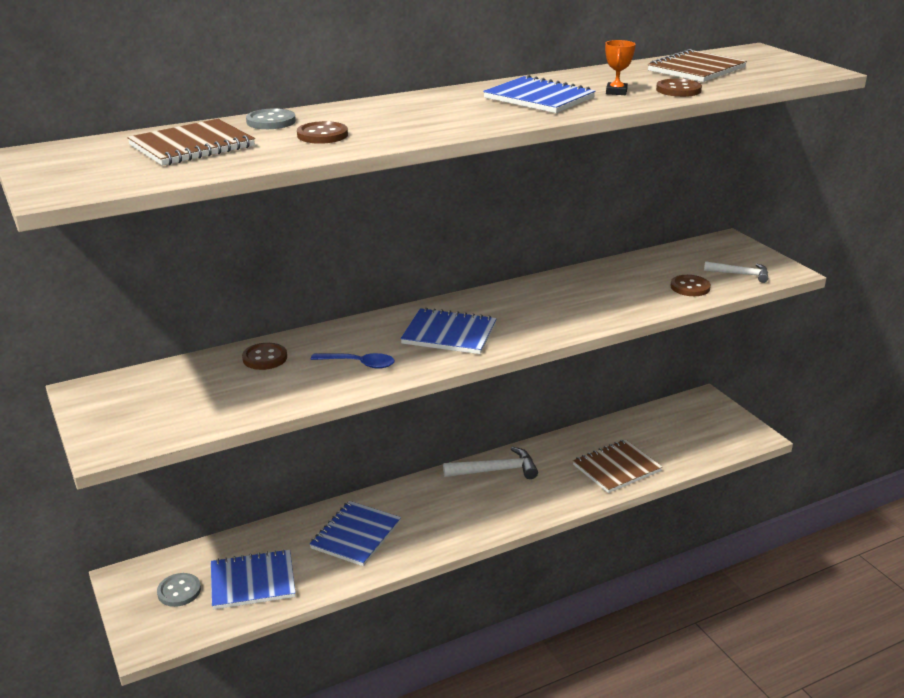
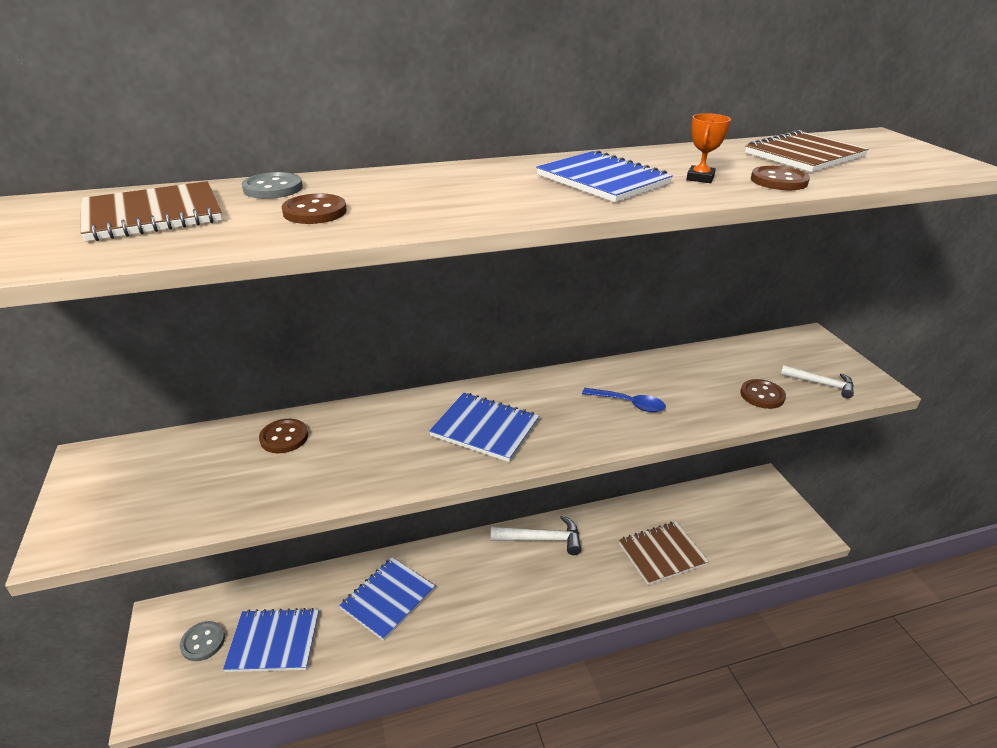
camera: 10 degrees right, 5 degrees up
(359, 364) = (376, 458): blue spoon -> blue spoon (629, 404)

